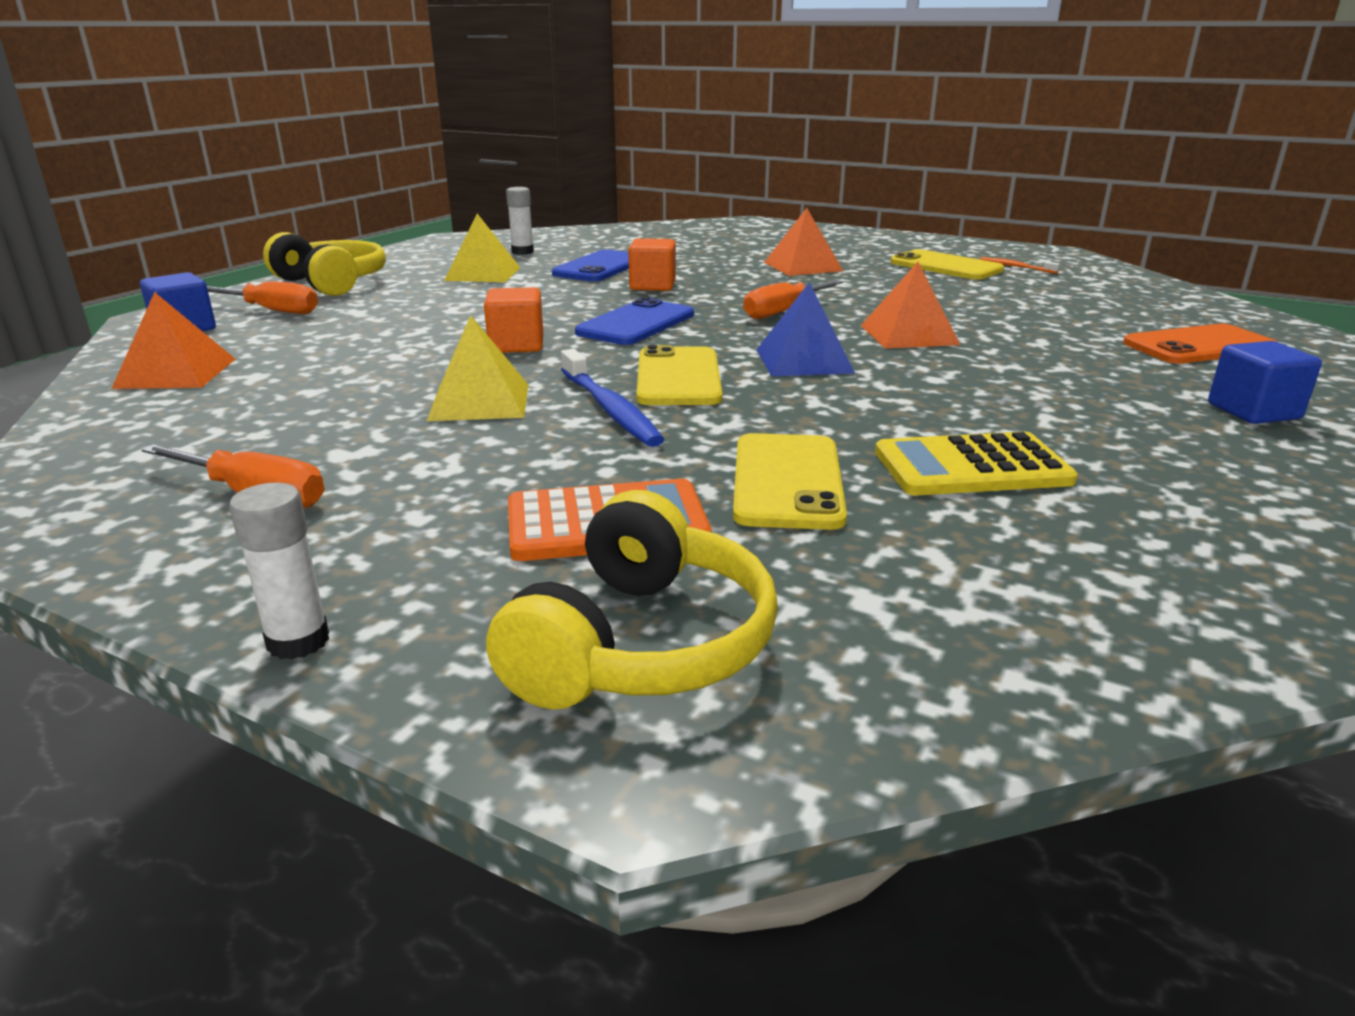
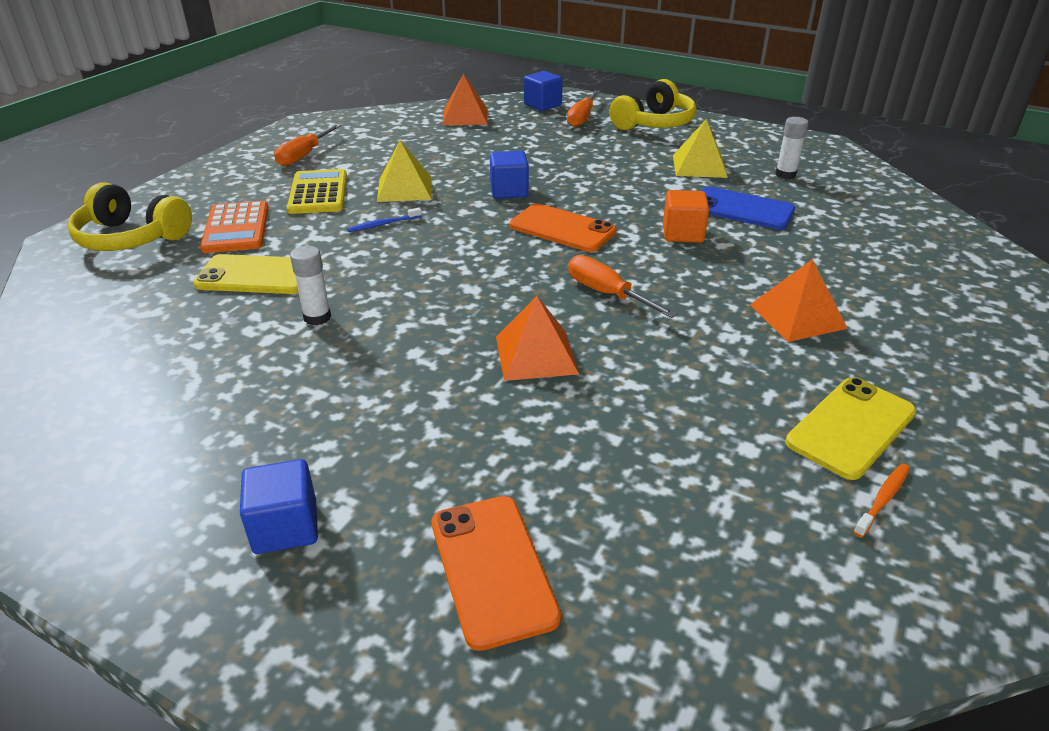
camera: 90 degrees right, 10 degrees up
(298, 641) = (180, 180): white glue stick -> white glue stick (317, 317)
(516, 345) = (509, 191): orange cube -> blue cube
(609, 408) = (383, 224): blue toothbrush -> blue toothbrush, size x0.55
(636, 324) = (562, 229): blue phone -> orange phone
(678, 377) = (435, 245): yellow phone -> none
(804, 361) = (465, 295): blue pyramid -> none
(971, 467) = (245, 341): yellow calculator -> yellow calculator (318, 193)

